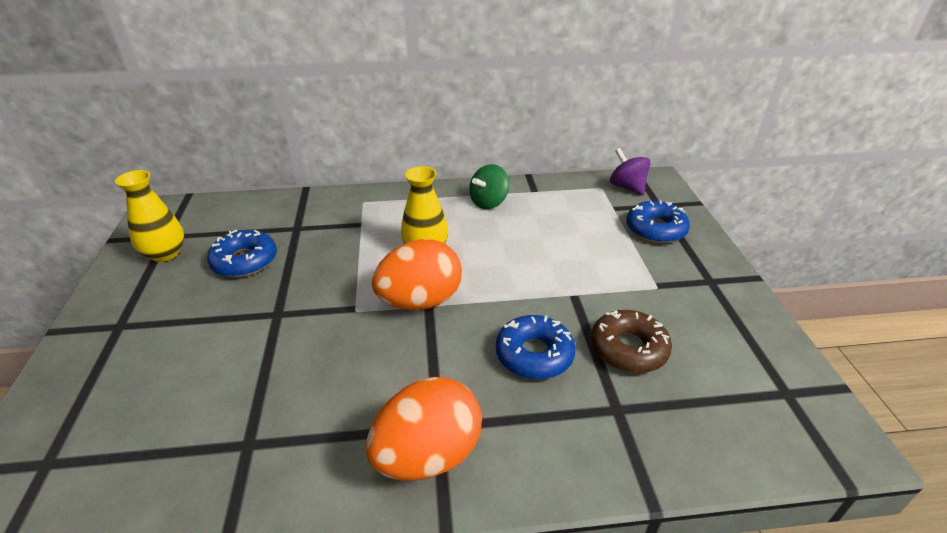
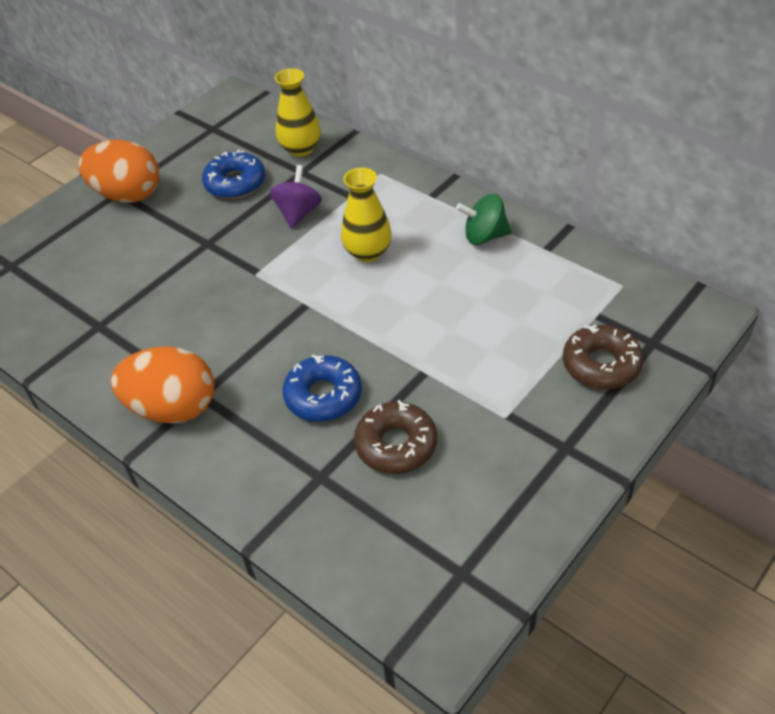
camera: 50 degrees right, 10 degrees up
(165, 254) = (196, 145): yellow vase -> yellow vase (301, 149)
(420, 301) = (305, 297): orange egg -> orange egg (128, 195)
(627, 187) = (652, 301): purple spinning top -> purple spinning top (298, 213)
(655, 229) = (601, 365): blue donut -> brown donut

